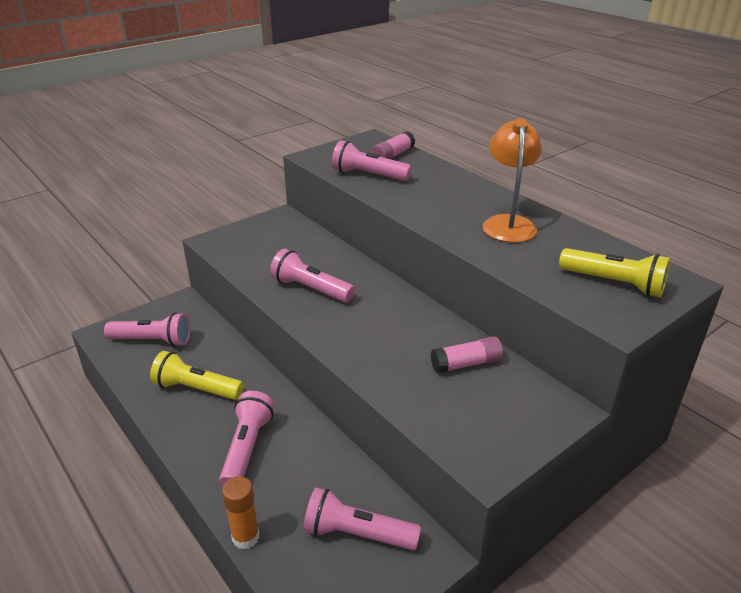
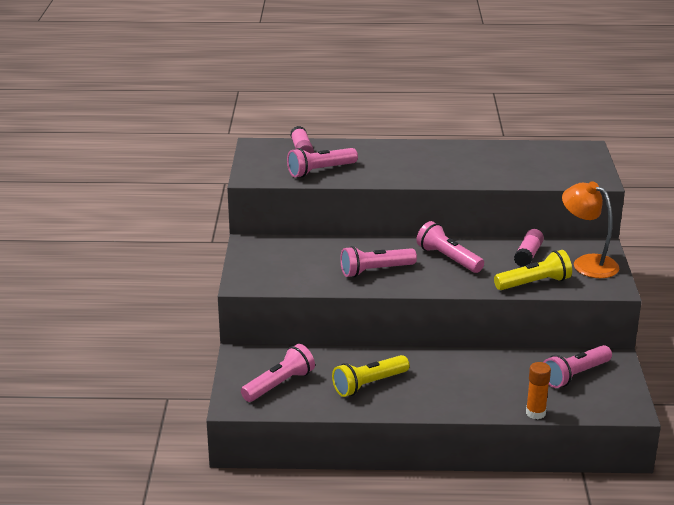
camera: 50 degrees left, 5 degrees down
(247, 448) = (458, 385): pink flashlight -> pink flashlight (448, 259)
(508, 223) = (461, 159): orange lamp -> orange lamp (587, 263)
(614, 283) = (565, 163): yellow flashlight -> yellow flashlight (534, 283)

